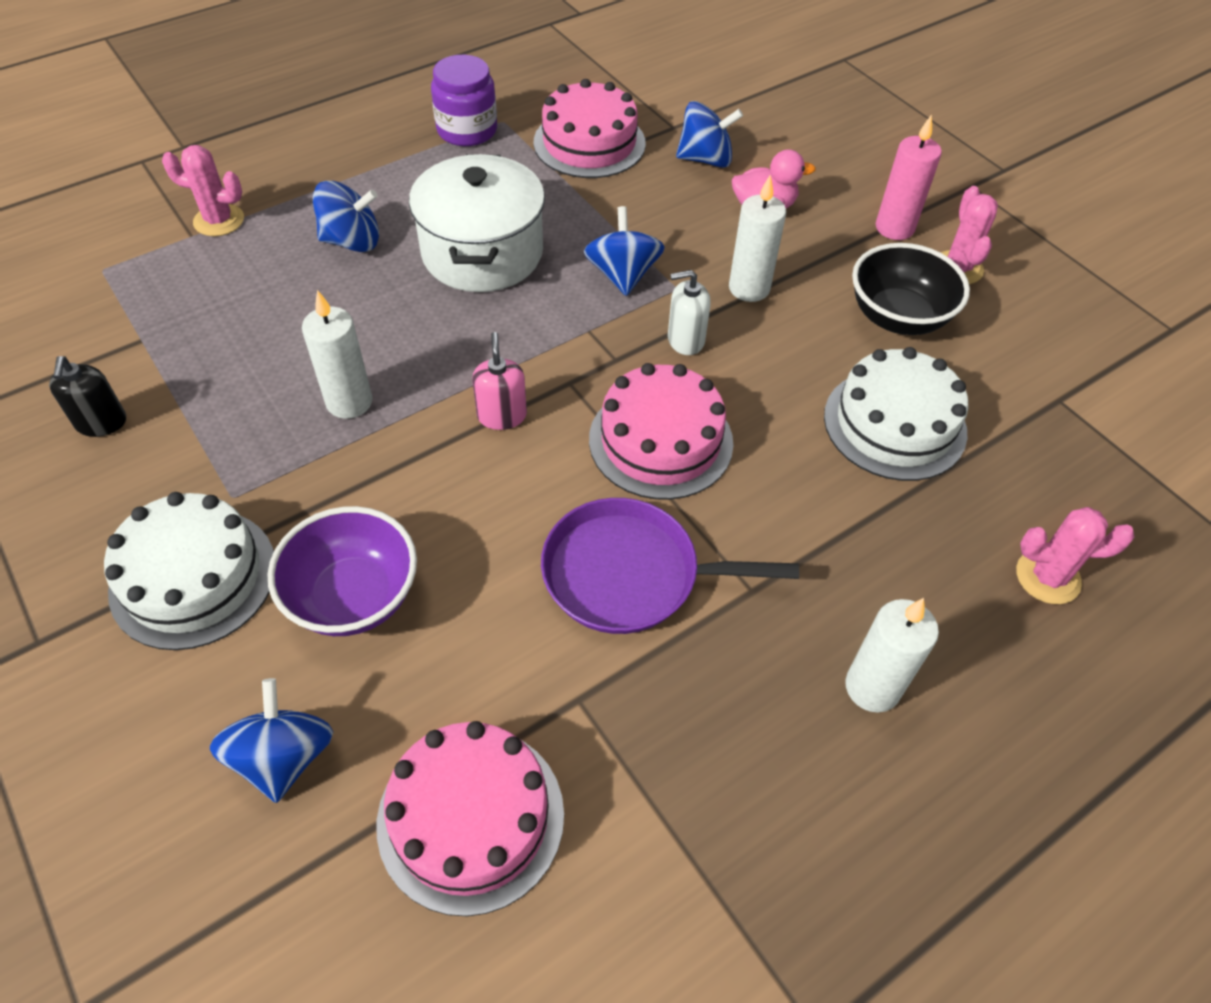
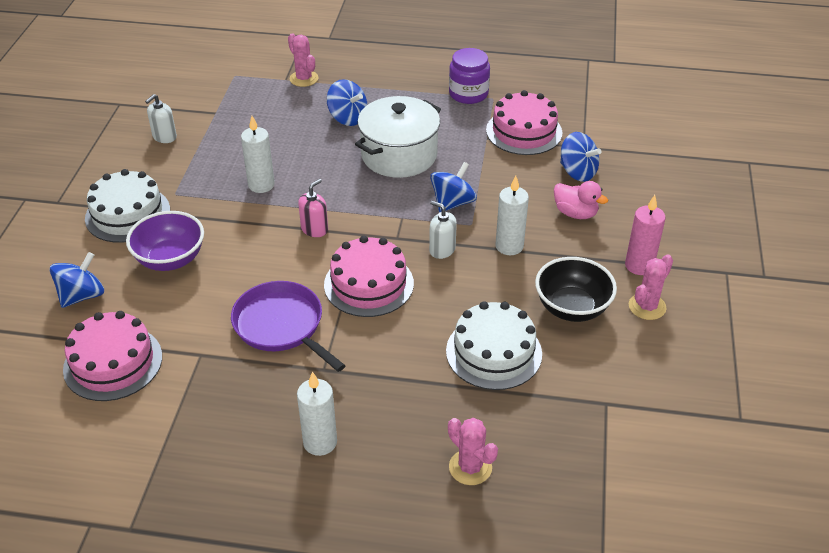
camera: 45 degrees right, 10 degrees down
(101, 423) = (164, 137): black soap dispenser -> white soap dispenser

